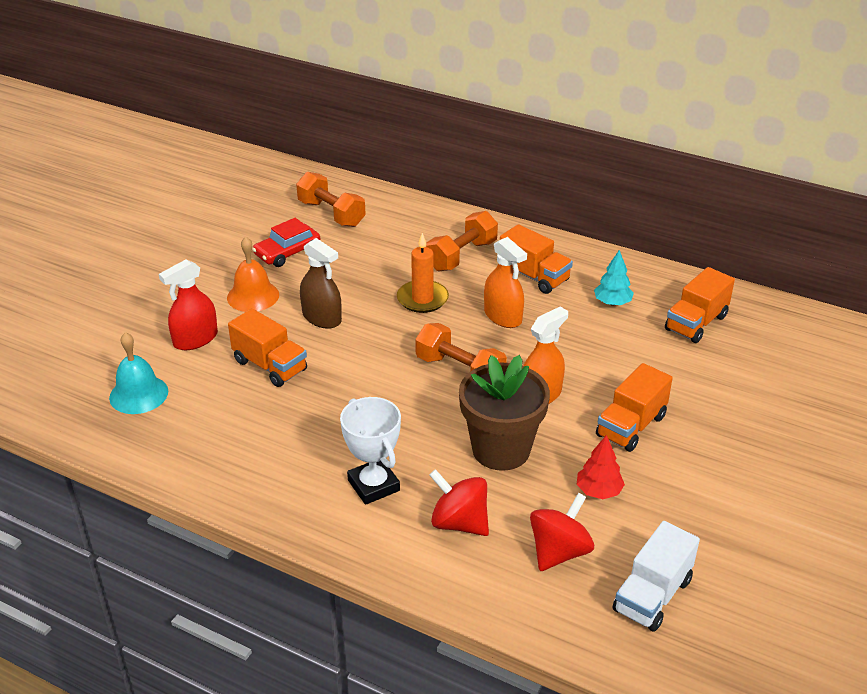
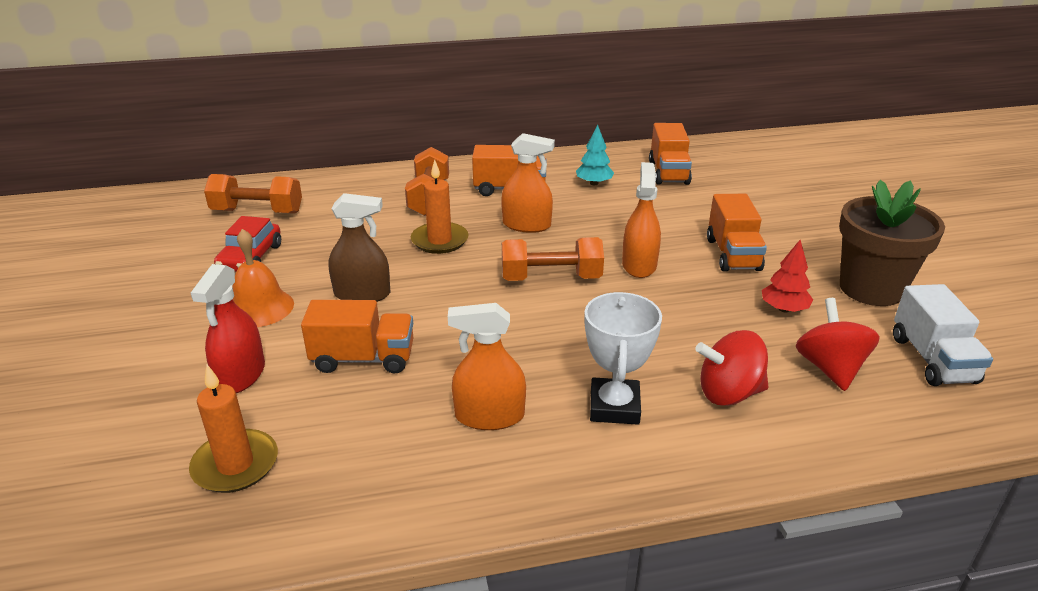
camera: 40 degrees left, 5 degrees down
(138, 394) = (235, 464): turquoise bell -> orange candle
(294, 446) = (489, 416): none -> orange spray bottle
(373, 485) = (614, 407): white trophy -> white trophy turned 75 degrees clockwise
(501, 450) = (672, 318): brown flower pot -> brown flower pot (871, 289)

